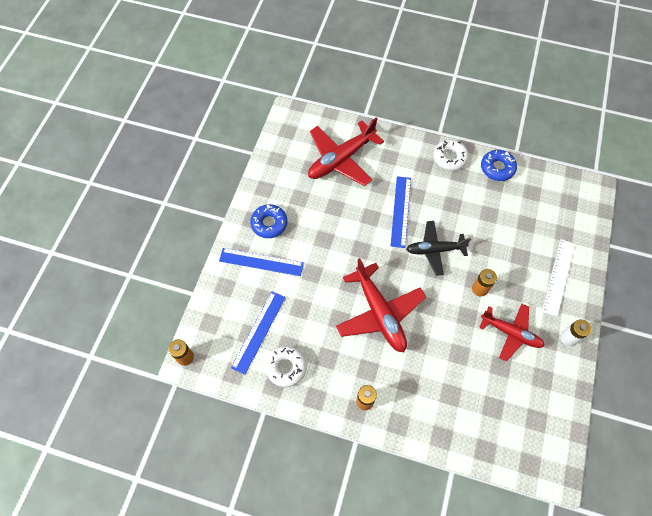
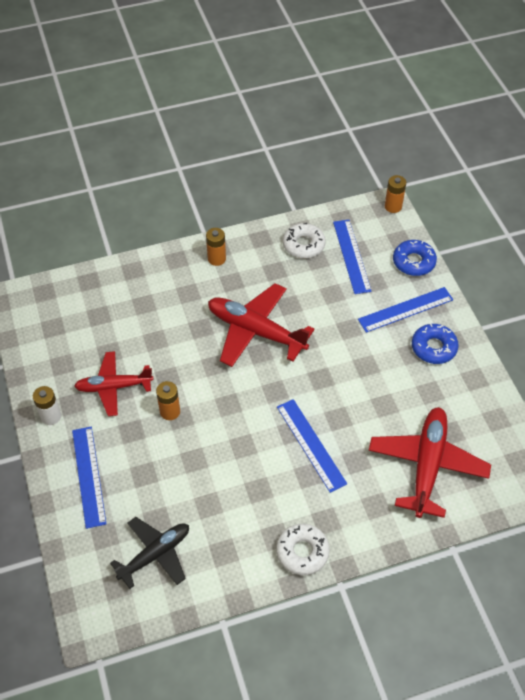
camera: 145 degrees right, 10 degrees down
(435, 250) = (243, 424): black plane -> black plane (155, 554)
(497, 168) = (233, 576): blue donut -> blue donut (413, 262)
(559, 277) = (88, 476): white ruler -> blue ruler

